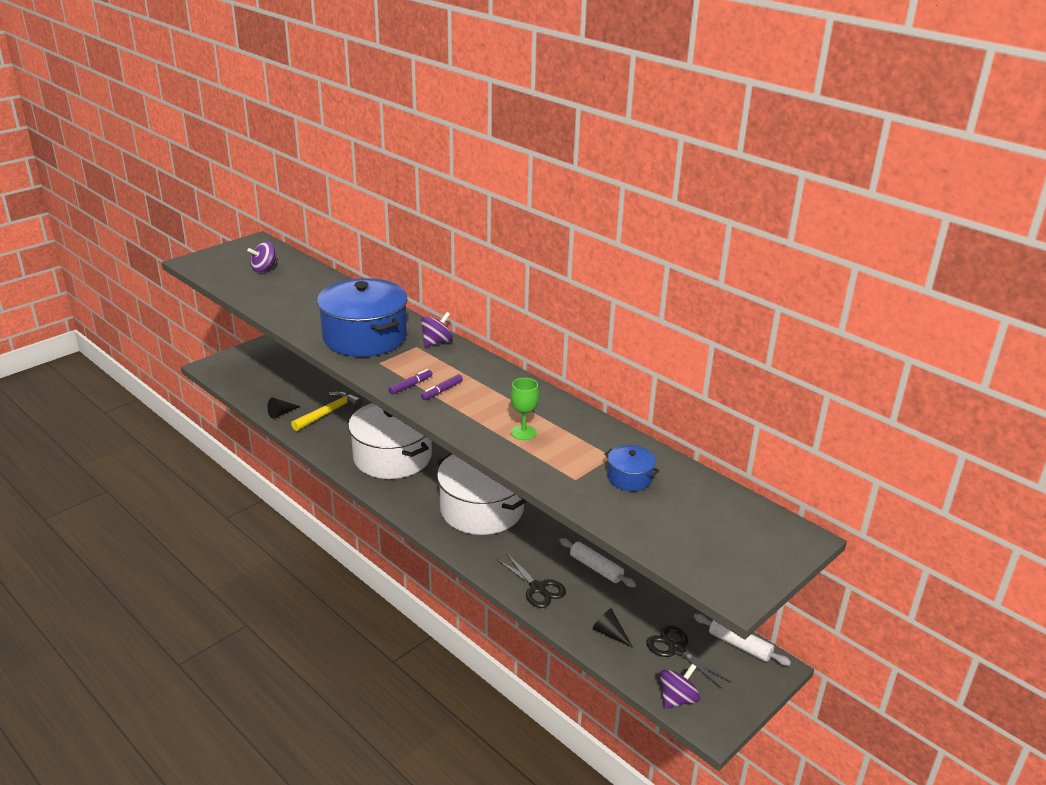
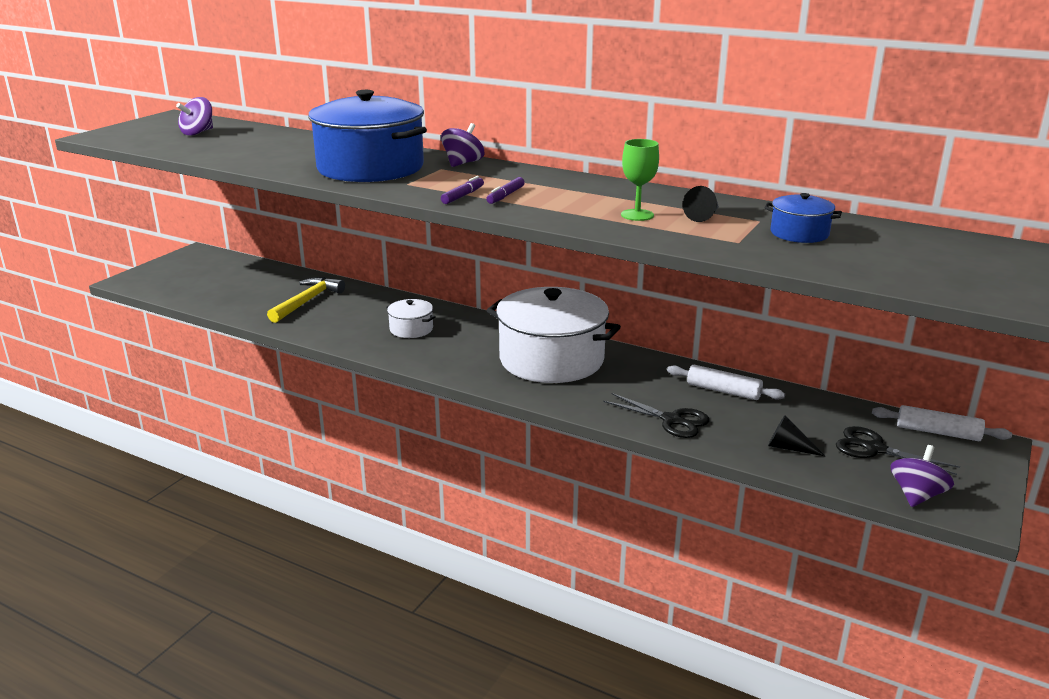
camera: 15 degrees left, 5 degrees down
(281, 413) = (246, 310): black cone -> black cone (704, 216)
(392, 456) = (411, 329): white pot -> white pot, size x0.44

